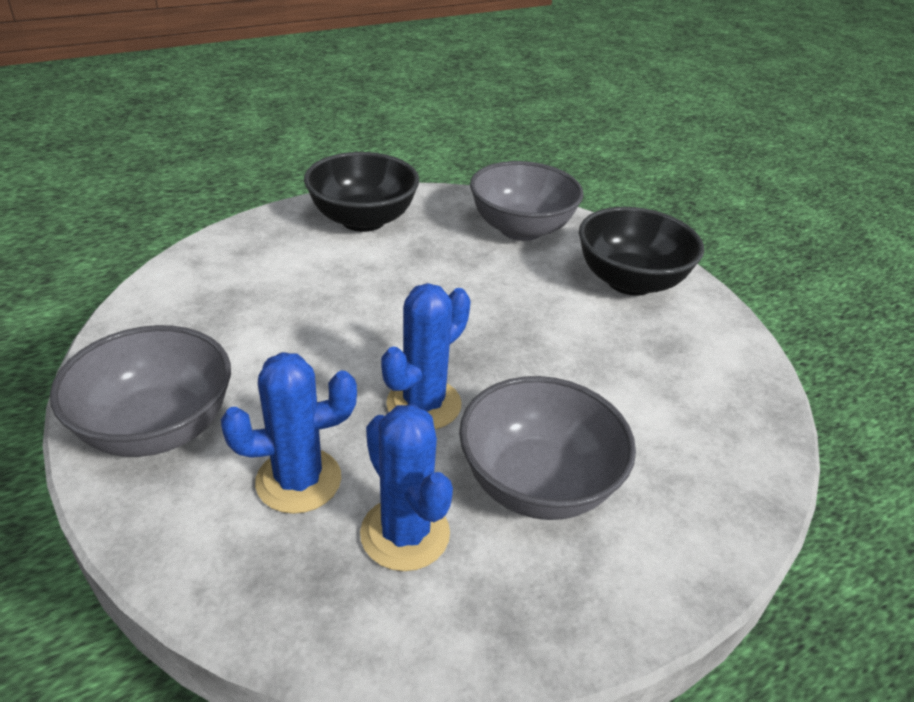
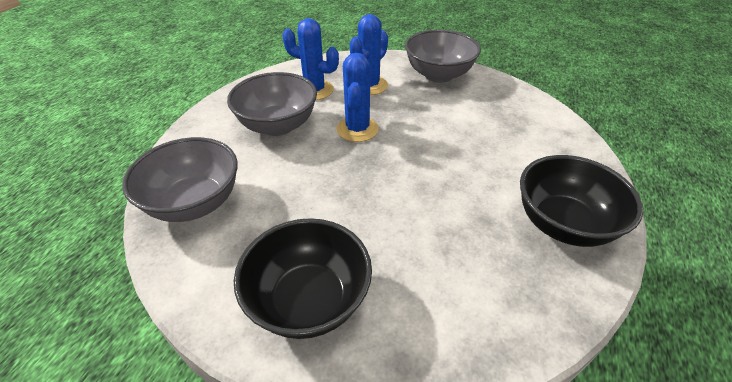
camera: 145 degrees right, 5 degrees up
(521, 229) = (454, 308): grey bowl -> grey bowl (194, 203)

